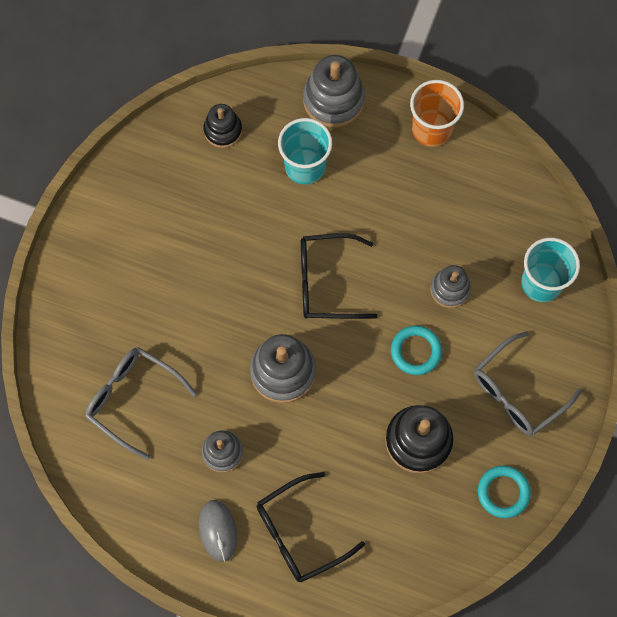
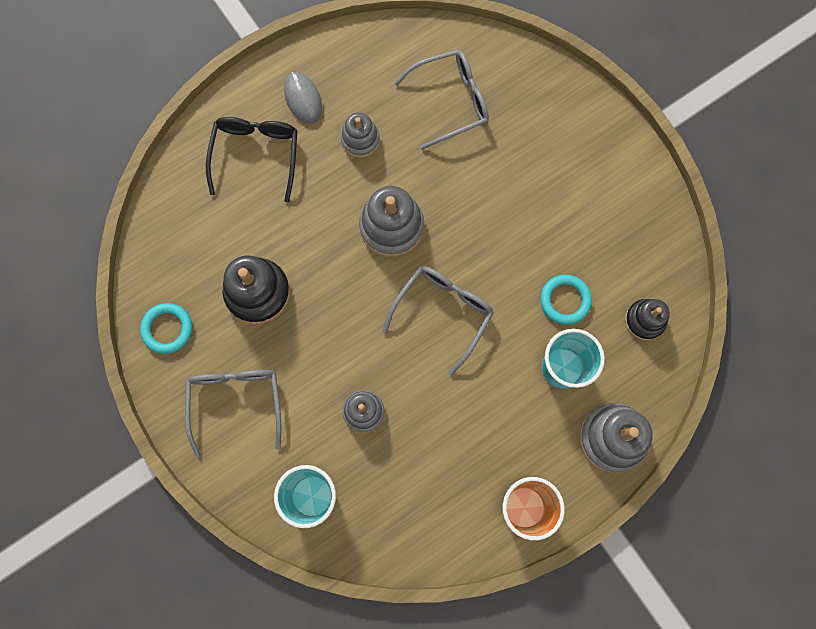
camera: 125 degrees right, 5 degrees up
(218, 530) = (303, 99): grey mouse -> grey mouse turned 45 degrees clockwise
(326, 282) = (443, 313): black glasses -> grey glasses
(416, 351) = (331, 343): turquoise ring -> turquoise ring (565, 300)

